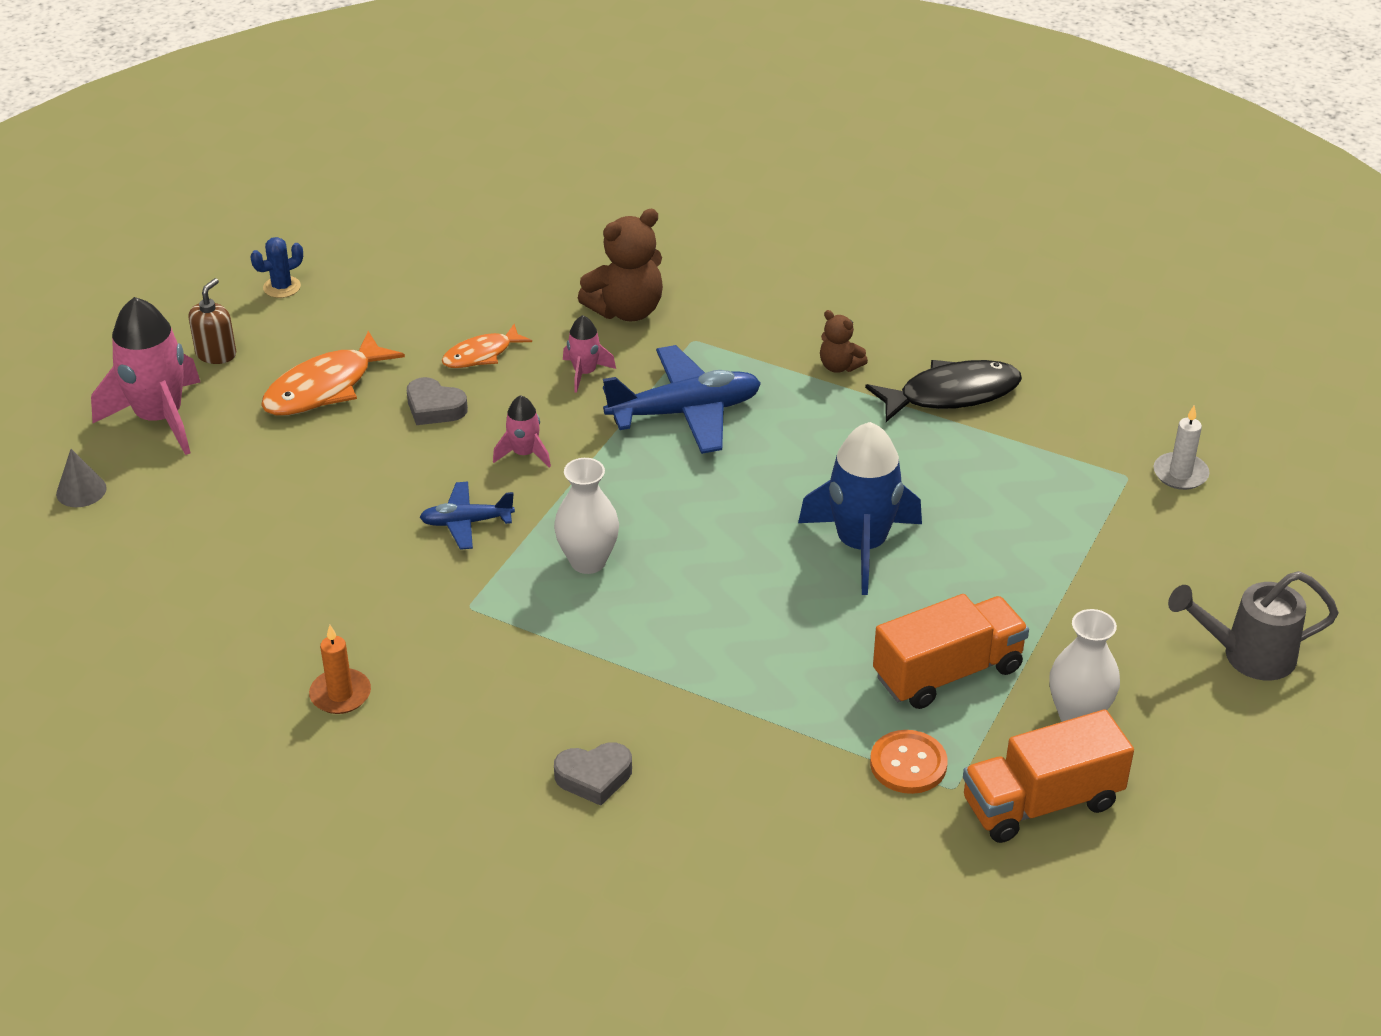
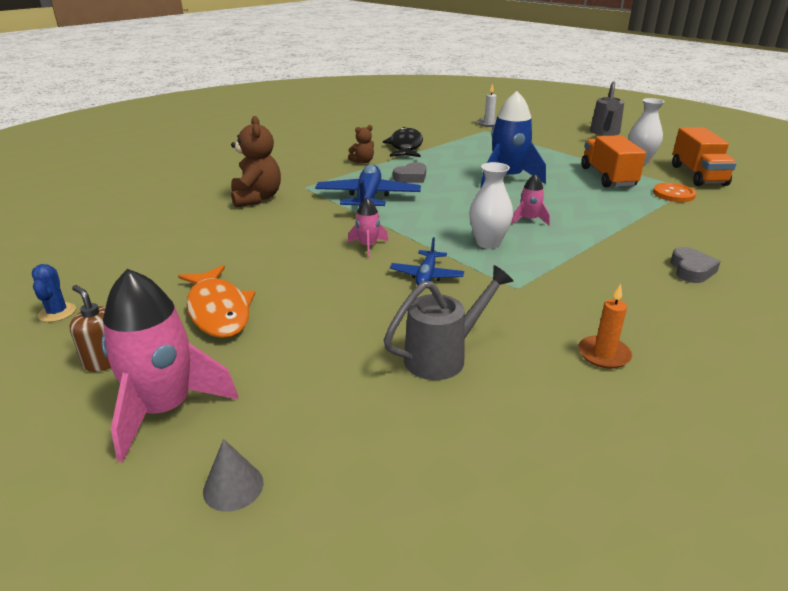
camera: 70 degrees left, 10 degrees down
(295, 570) = (443, 356): none -> grey watering can
(434, 408) = (290, 269): grey heart -> grey heart (411, 177)
(481, 355) = (248, 245): orange fish -> none
(584, 373) = (304, 218): pink rocket -> pink rocket (529, 220)

